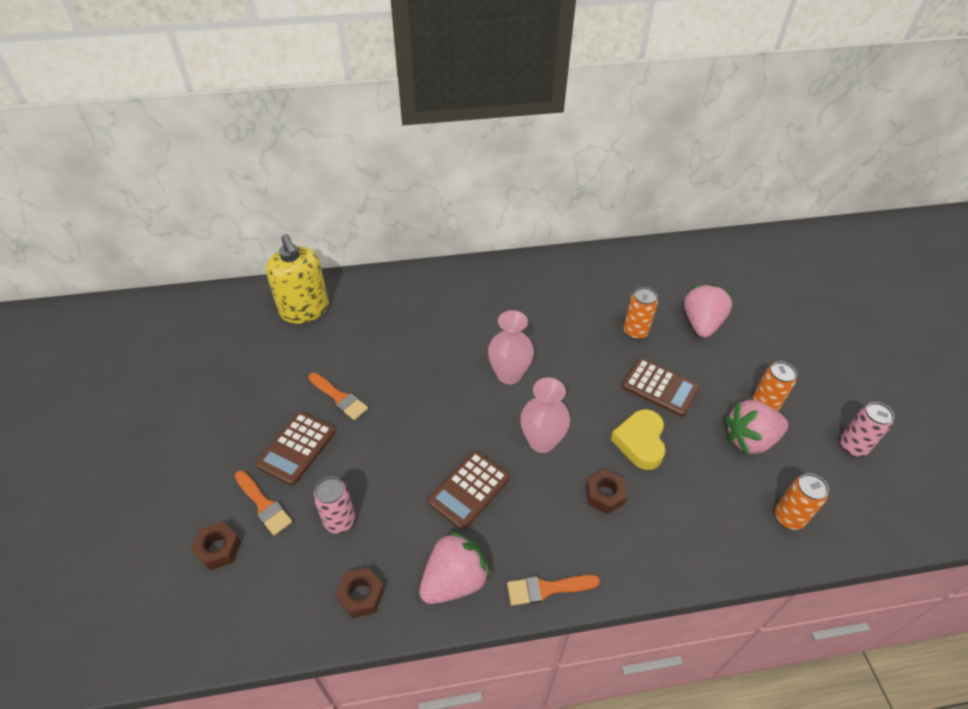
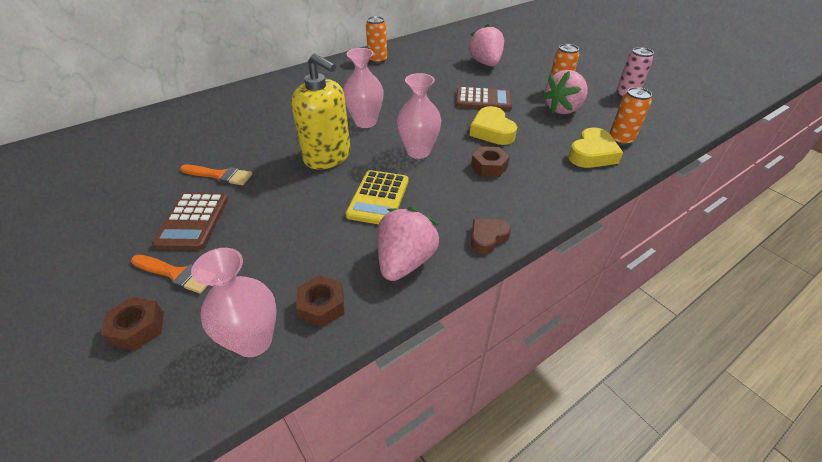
camera: 25 degrees left, 5 degrees down
(295, 605) = (254, 341): none -> pink vase
(305, 310) = (154, 130): yellow soap dispenser -> yellow soap dispenser (327, 156)
(339, 521) = (267, 258): pink can -> none
(469, 490) = (378, 198): brown calculator -> yellow calculator
(547, 589) = (487, 238): orange brush -> brown heart
(635, 331) = (444, 77): orange can -> orange can (377, 60)
(736, 525) = (592, 154): none -> yellow heart

